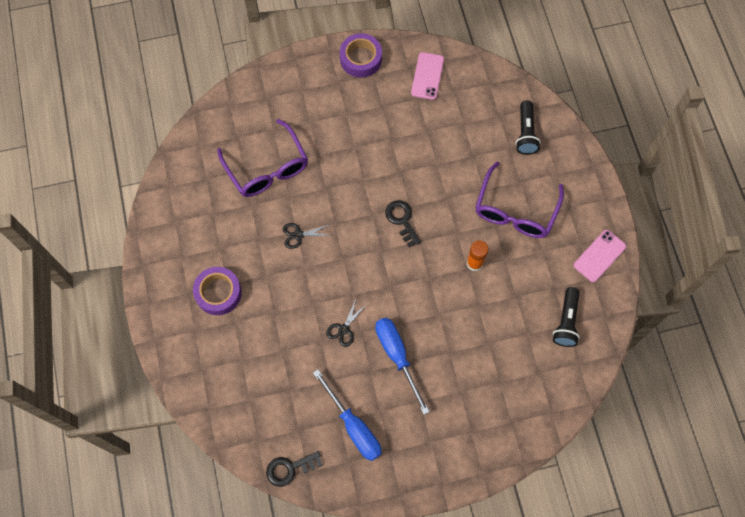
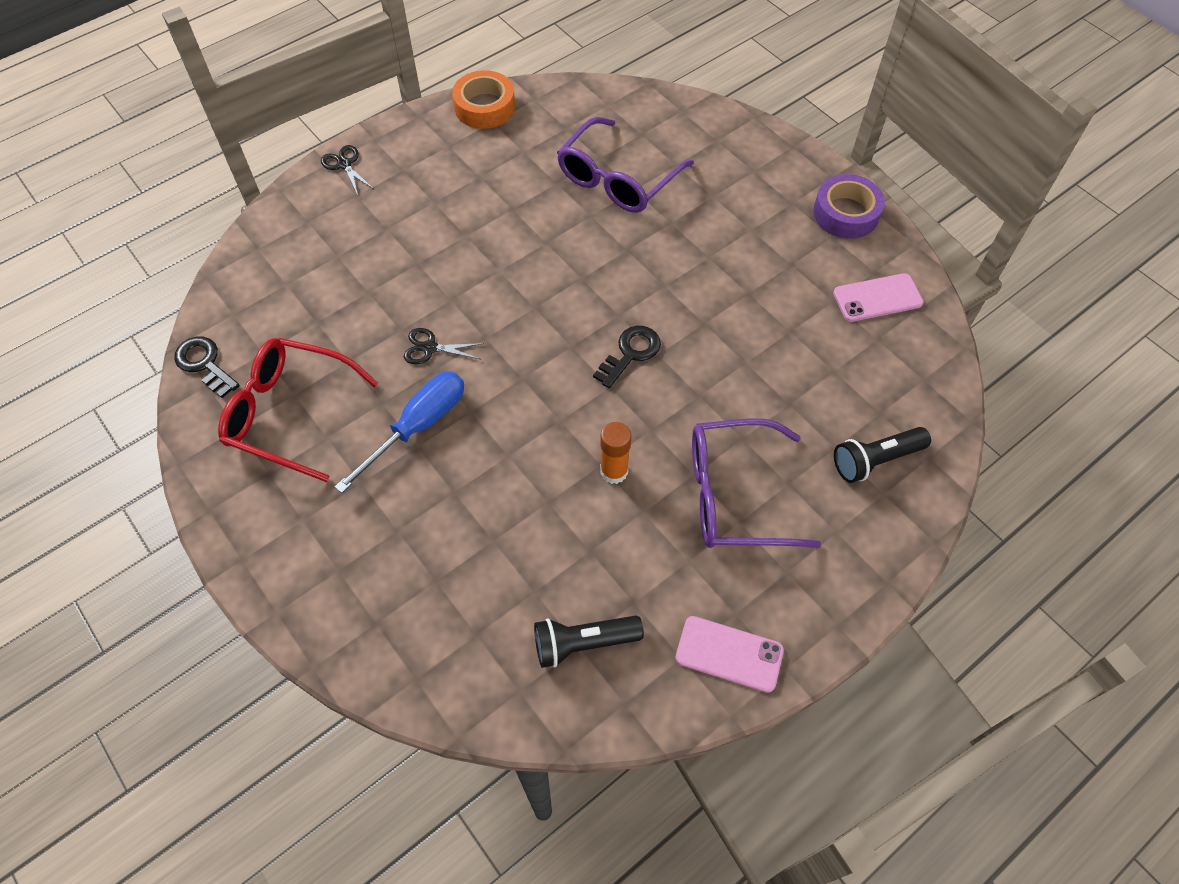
camera: 65 degrees right, 10 degrees down
(158, 220) = (484, 107): none -> orange tape
(218, 293) = (418, 198): purple tape -> none
(298, 235) = (542, 246): black scissors -> black scissors (344, 164)
(353, 426) = (291, 414): blue screwdriver -> red glasses

